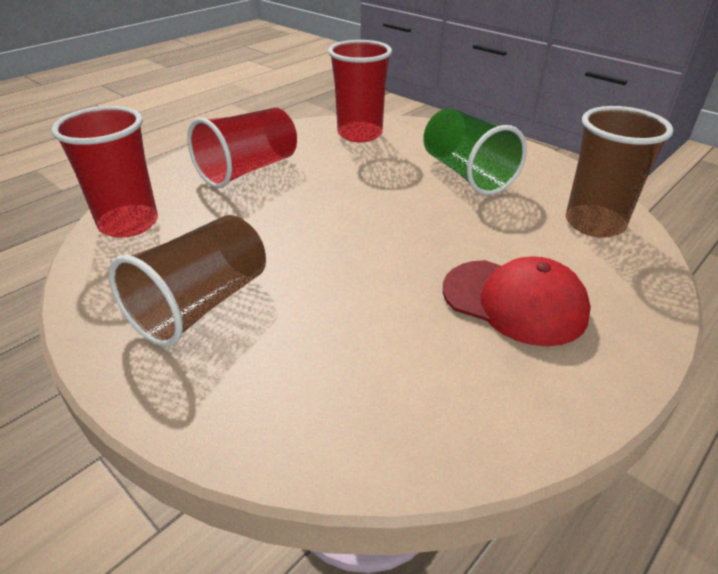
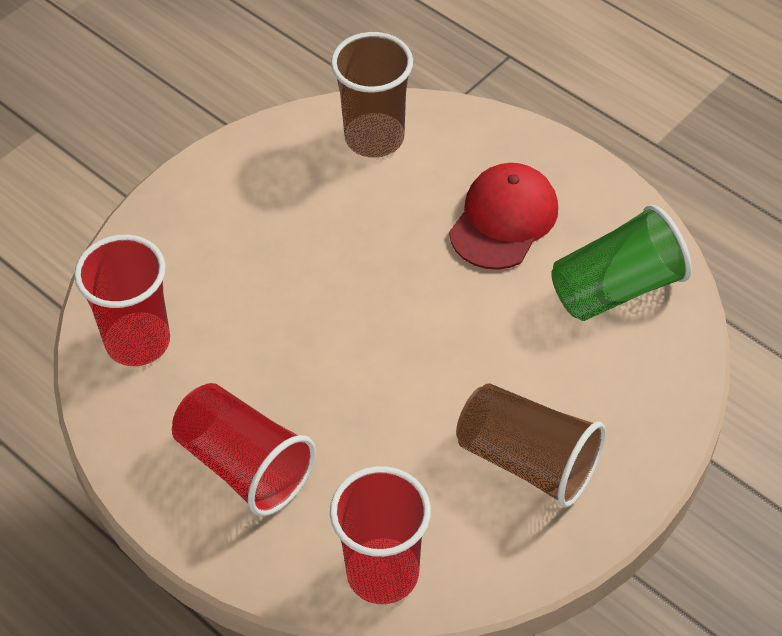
camera: 90 degrees left, 15 degrees up
(466, 174) = (263, 231): green cup -> green cup (616, 288)

